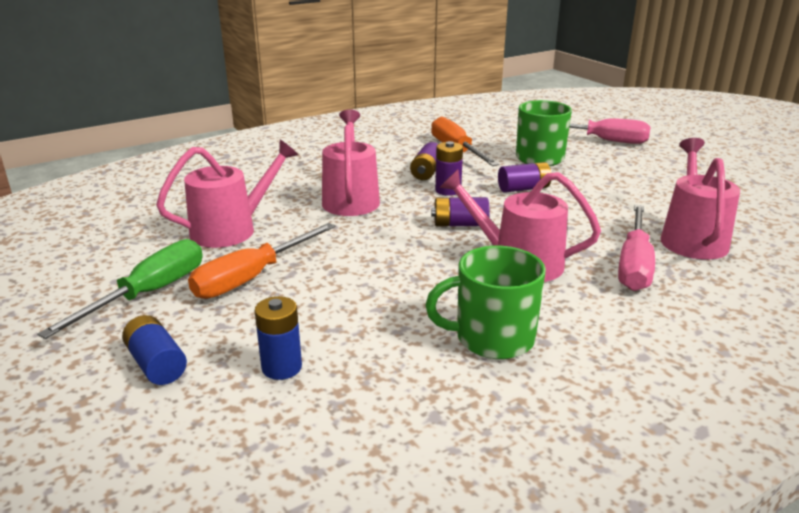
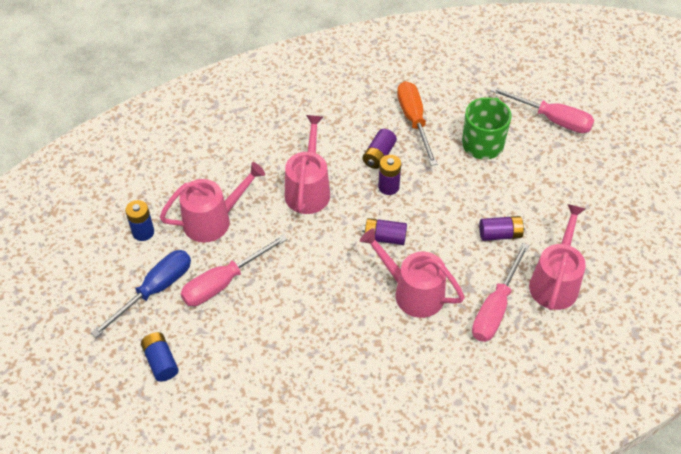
camera: 10 degrees right, 25 degrees up
(149, 293) = (155, 290): green screwdriver -> blue screwdriver
(252, 277) = (223, 282): orange screwdriver -> pink screwdriver
(281, 367) = (234, 376): blue battery -> blue battery (143, 232)
(492, 338) = (369, 370): green mug -> none
(523, 189) = (451, 193): purple battery -> purple battery (500, 234)

